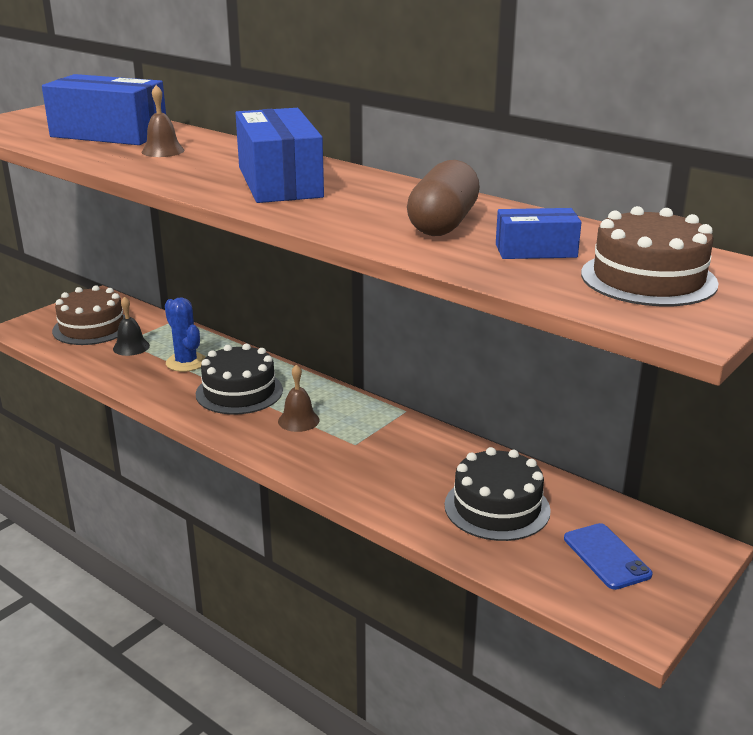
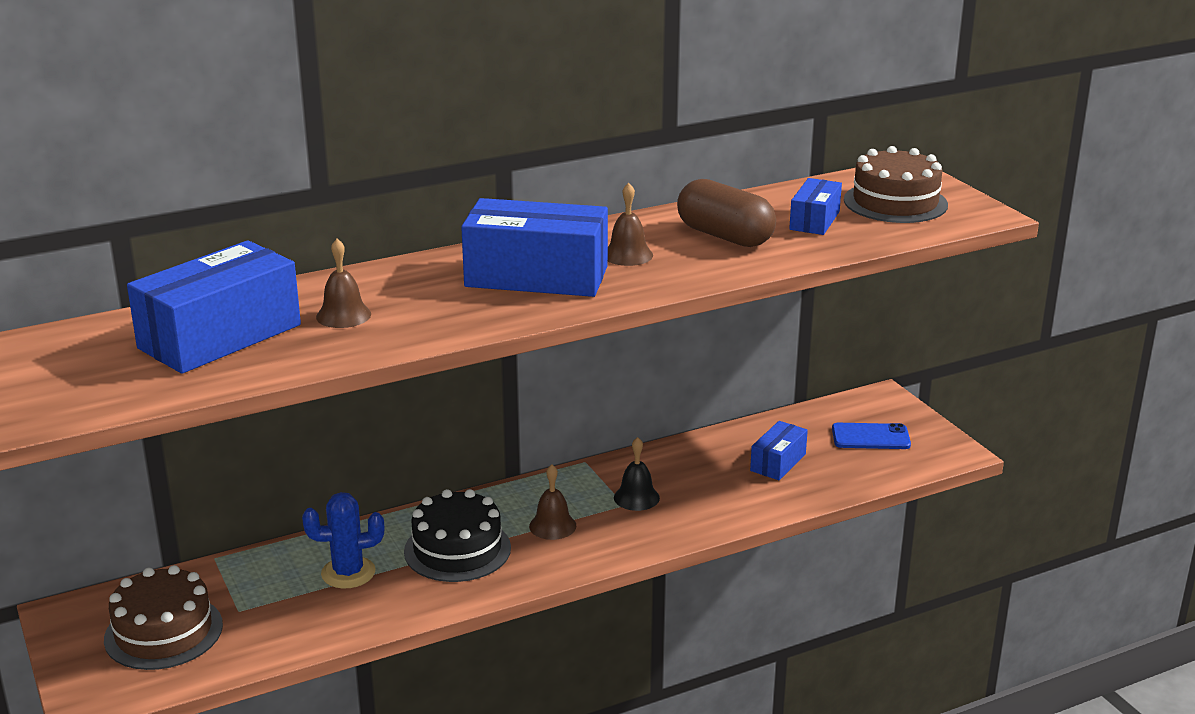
camera: 65 degrees left, 0 degrees up
(131, 347) = (261, 608): black bell -> black bell (636, 497)
(356, 200) = (627, 255): none -> brown bell
(497, 507) = (778, 462): black cake -> blue box

